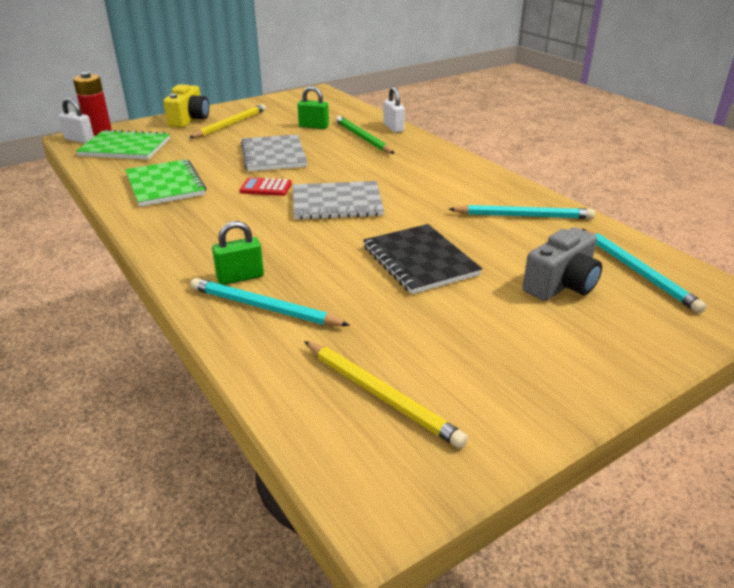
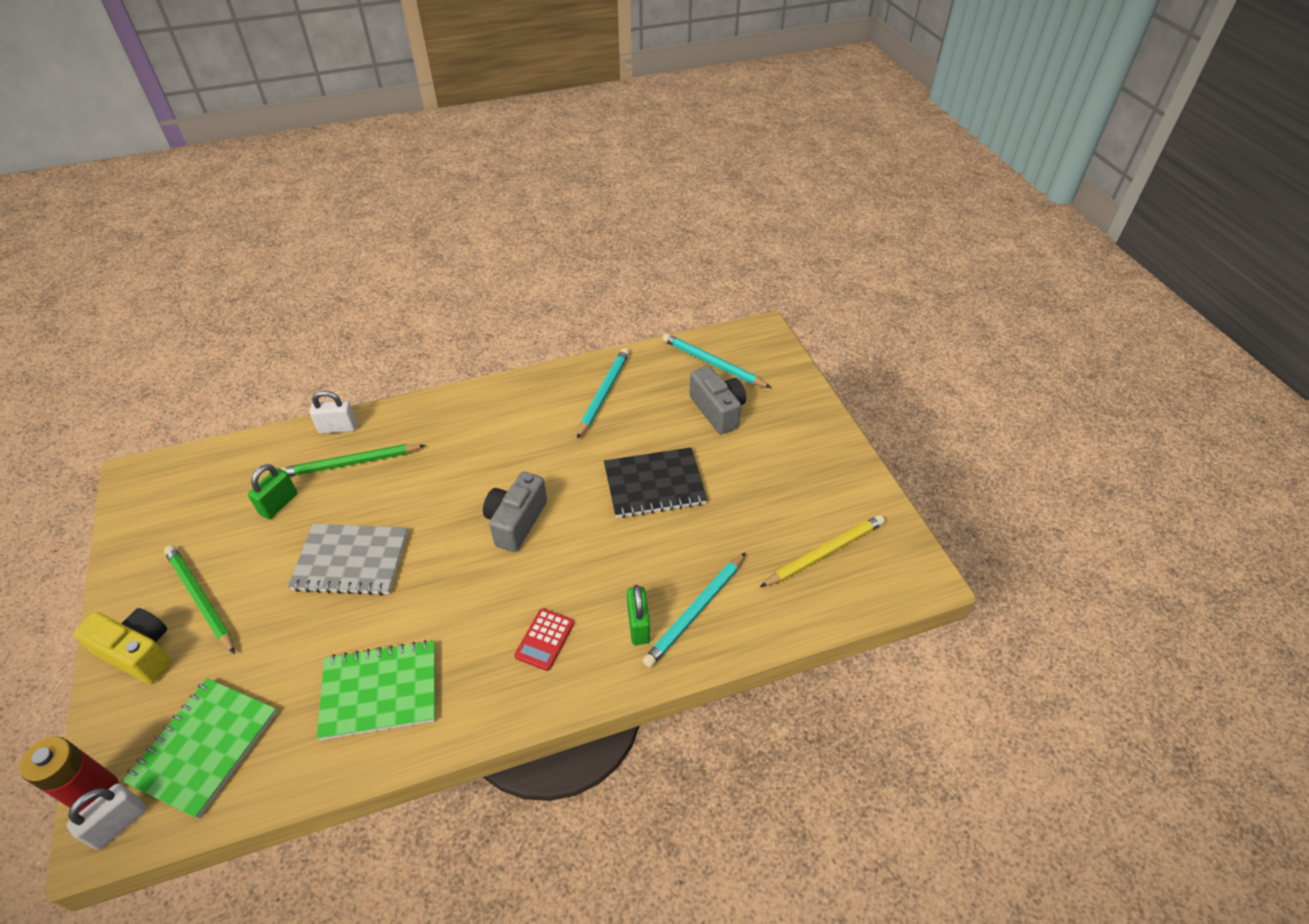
camera: 75 degrees left, 15 degrees up
(230, 124) = (201, 599): yellow pencil -> green pencil
(266, 188) = (445, 581): red calculator -> red calculator (545, 639)
(337, 203) = (516, 522): grey notebook -> grey camera
(637, 272) = (713, 363): turquoise pencil -> turquoise pencil turned 135 degrees counterclockwise

